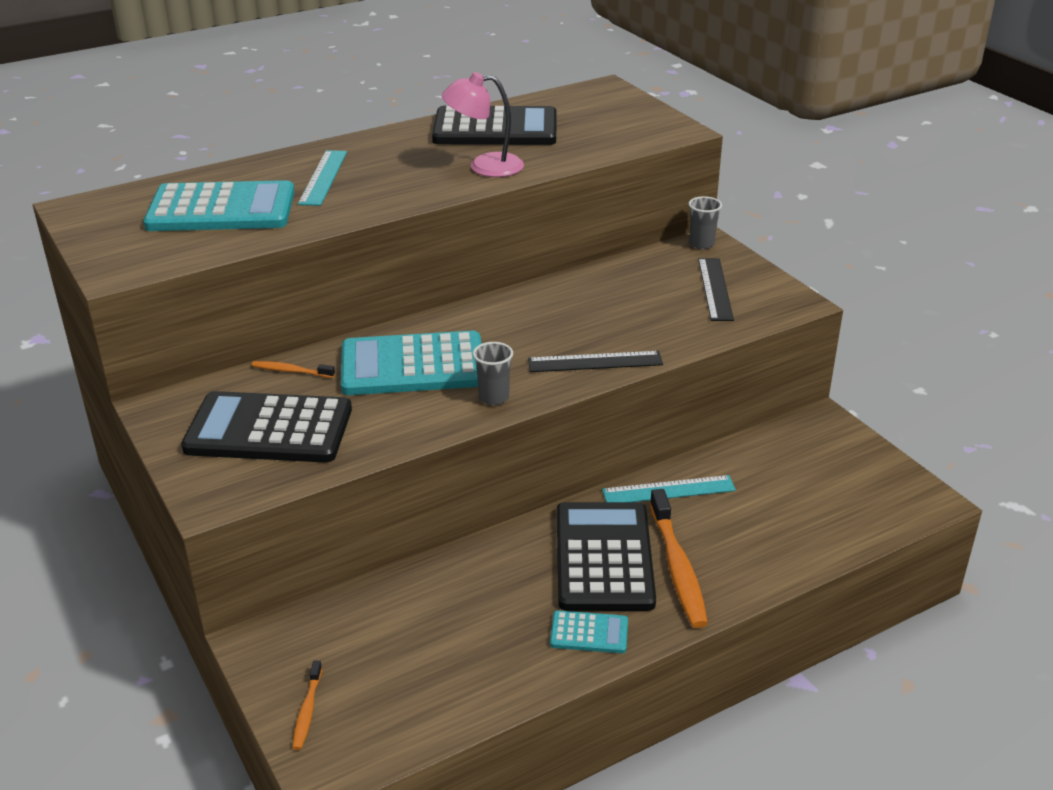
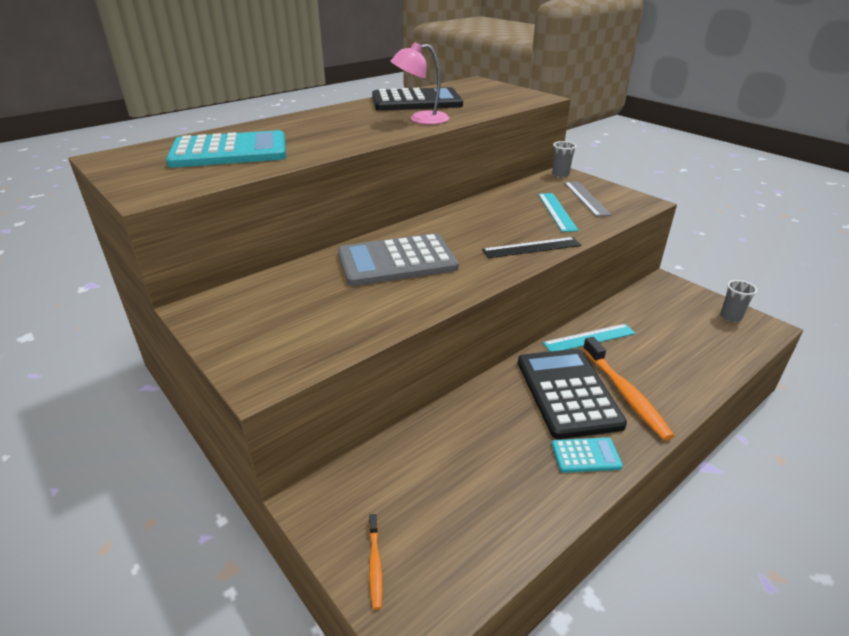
camera: 10 degrees left, 0 degrees up
(269, 429) = (296, 317): black calculator -> none
(291, 371) = (302, 273): orange toothbrush -> none
(323, 177) = (304, 130): turquoise ruler -> turquoise ruler (557, 211)
(413, 365) = (397, 261): turquoise calculator -> grey calculator
(494, 397) = (469, 277): grey cup -> grey cup (730, 317)
(715, 289) = (586, 198): black ruler -> grey ruler

